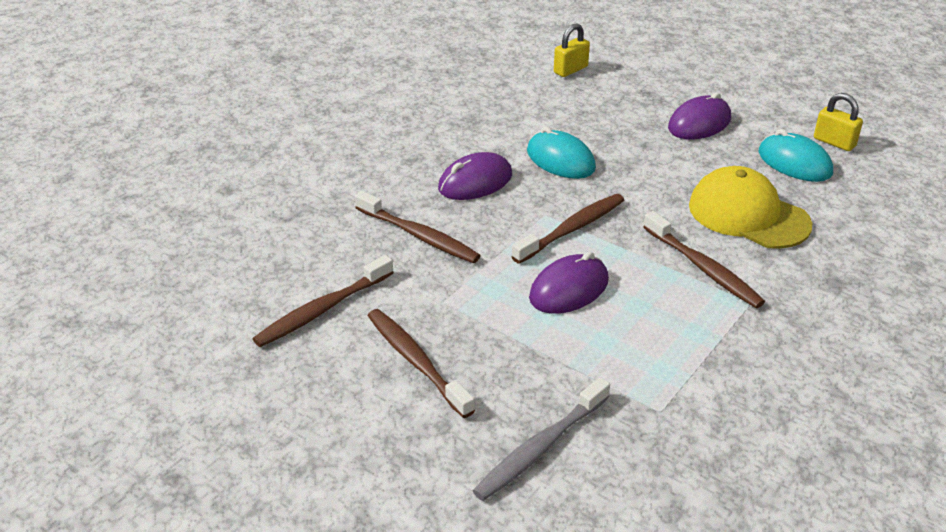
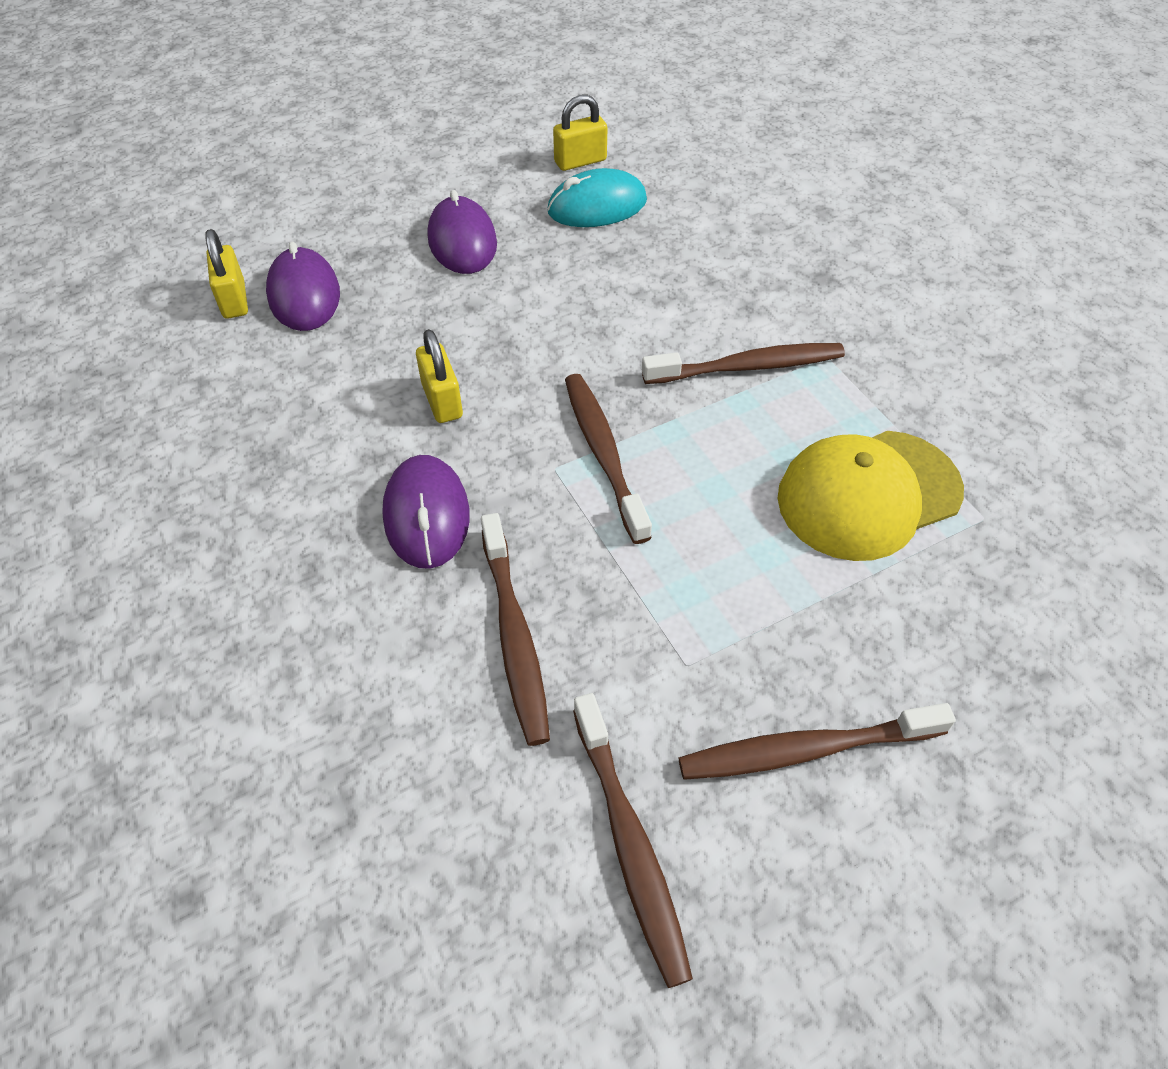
camera: 65 degrees left, 15 degrees up
(419, 236) = (514, 636): brown toothbrush -> brown toothbrush turned 105 degrees clockwise
(540, 448) = (1019, 666): grey toothbrush -> none
(560, 160) = (442, 401): turquoise mouse -> yellow padlock
(569, 289) = (727, 509): purple mouse -> purple mouse (304, 295)
(748, 215) = (670, 286): yellow cap -> yellow cap (868, 494)

